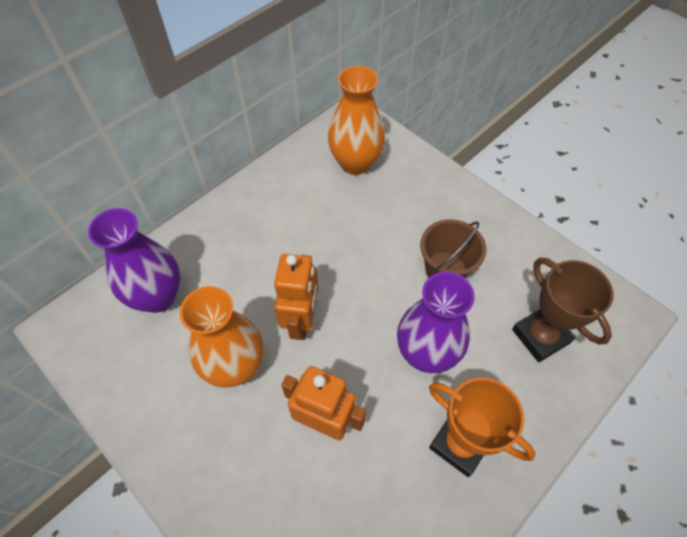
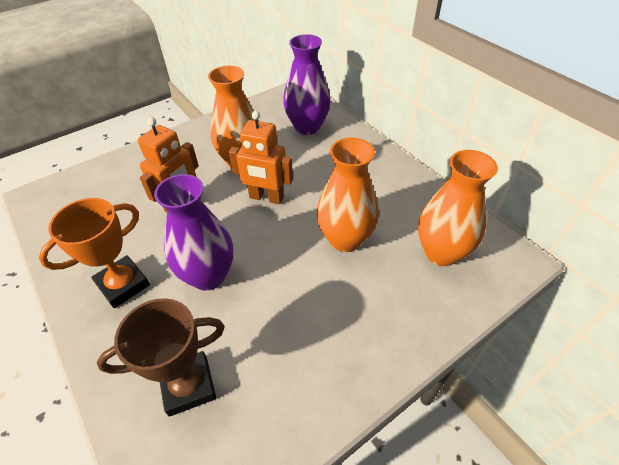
camera: 100 degrees right, 10 degrees down
(353, 236) = (345, 239): none -> orange vase
(445, 269) = (292, 311): brown bucket -> none

